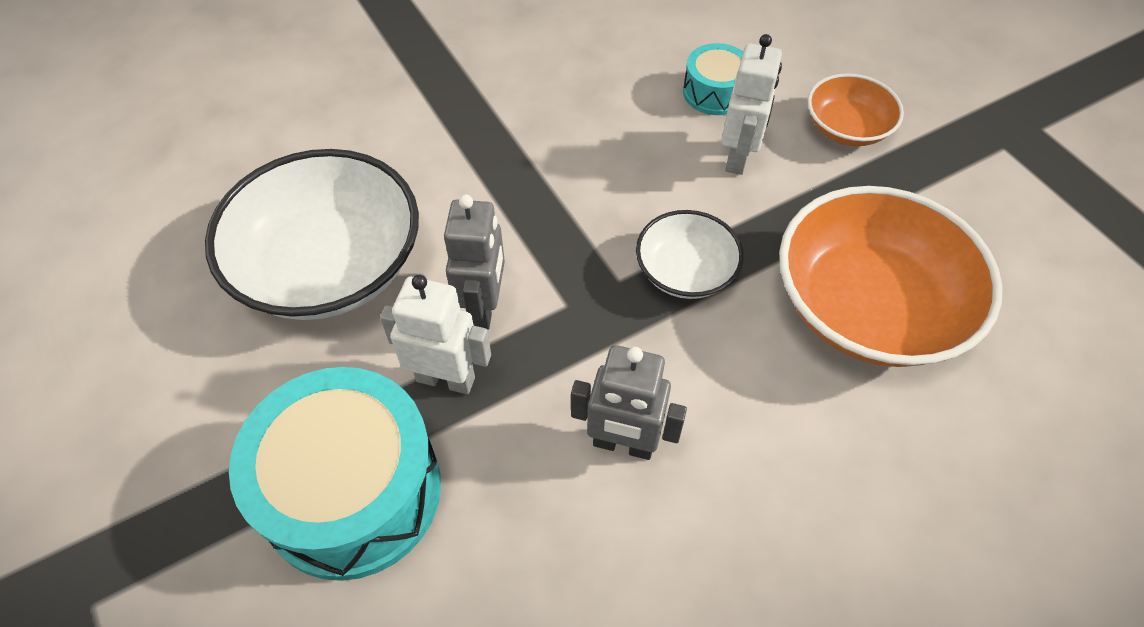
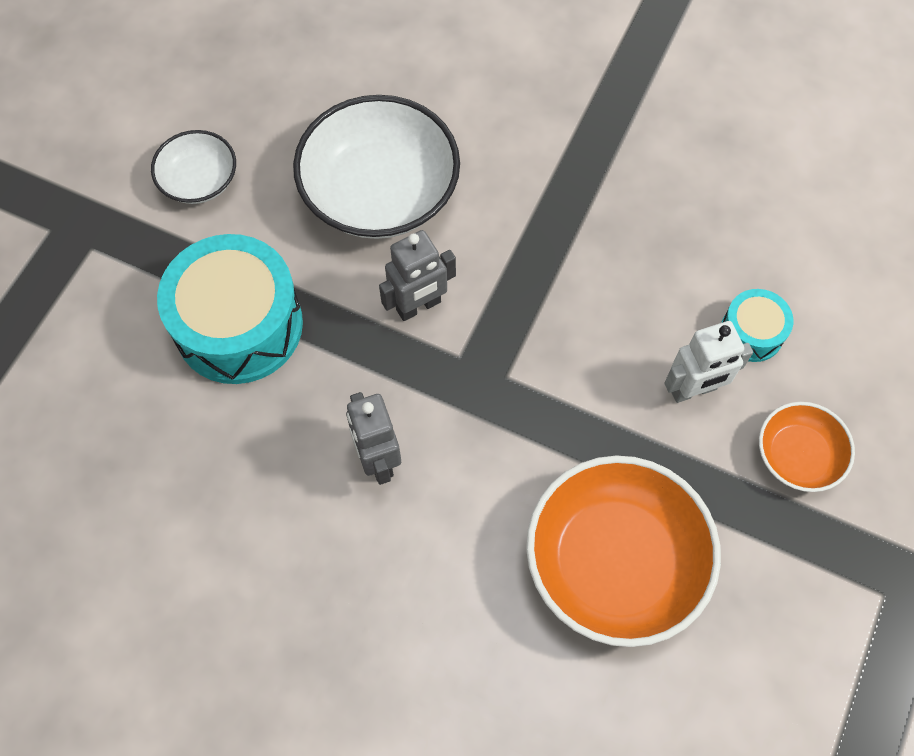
camera: 55 degrees right, 10 degrees up
(446, 379) = (348, 322): white robot -> none
(685, 271) = (548, 416): white bowl -> white bowl (199, 180)

